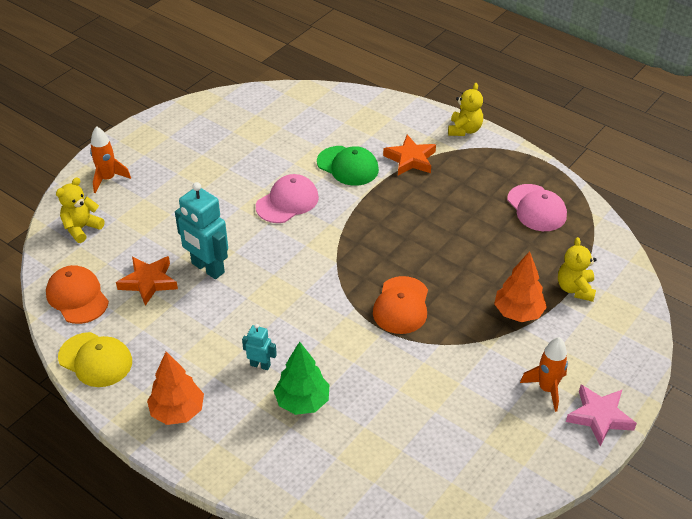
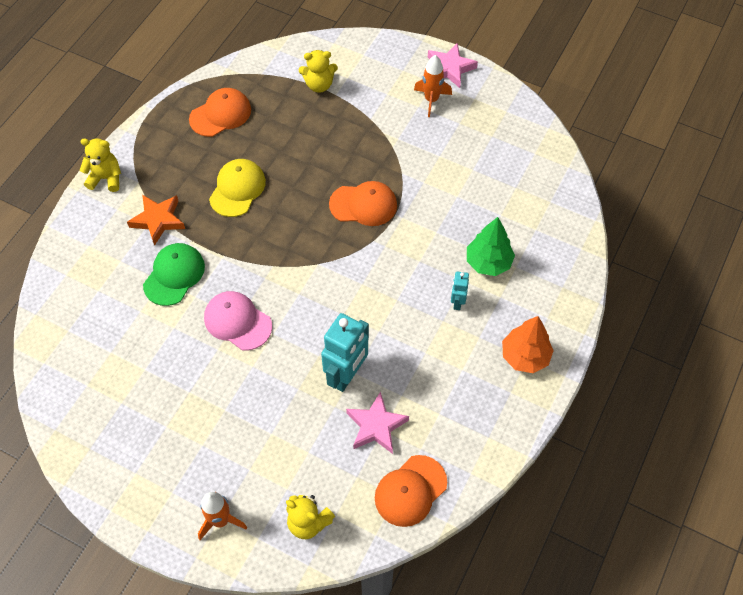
camera: 100 degrees left, 15 degrees up
(95, 360) = (486, 445): yellow cap -> yellow cap (237, 189)
(148, 282) = (376, 426): orange star -> pink star
(518, 312) = (354, 122): orange tree -> none
(536, 208) = (220, 114): pink cap -> orange cap

